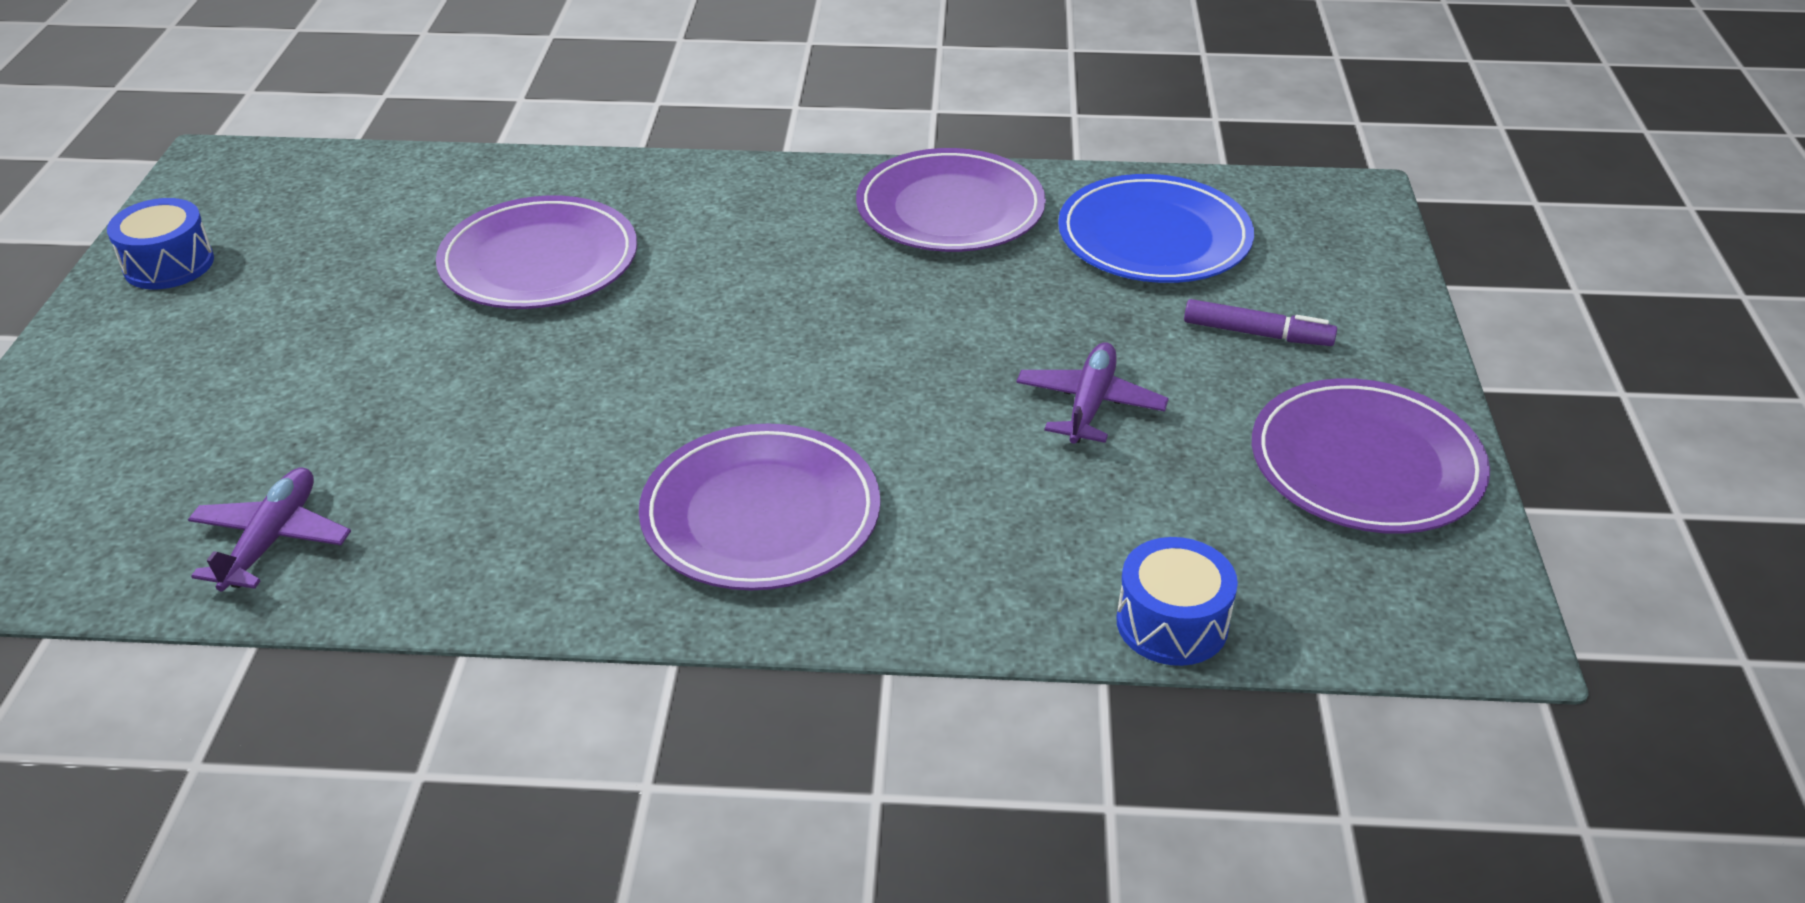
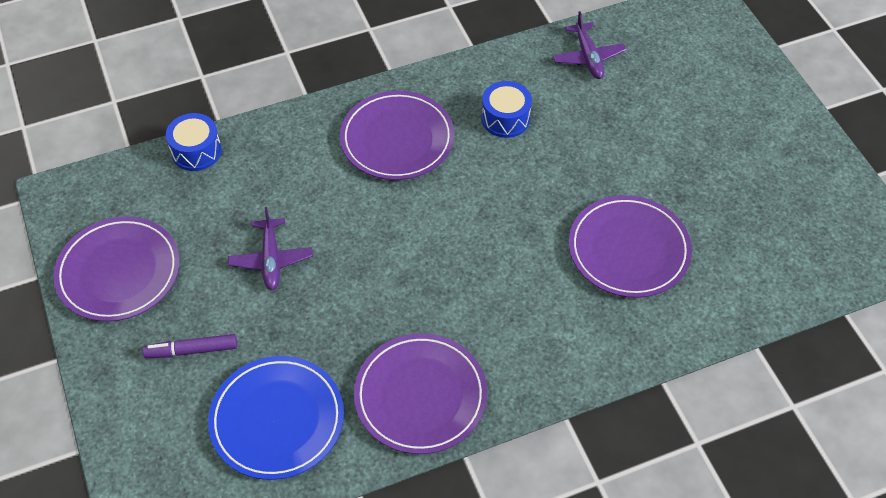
camera: 155 degrees right, 15 degrees up
(169, 264) = (815, 171): blue drum -> blue drum (505, 119)

